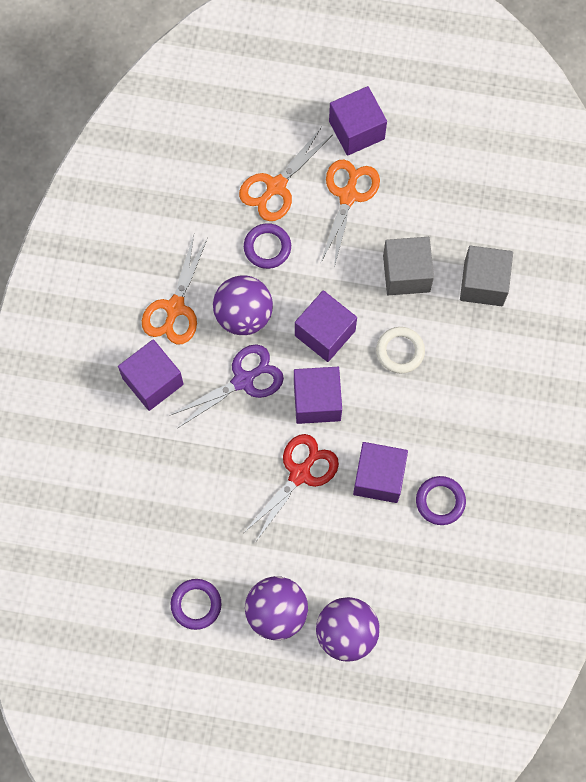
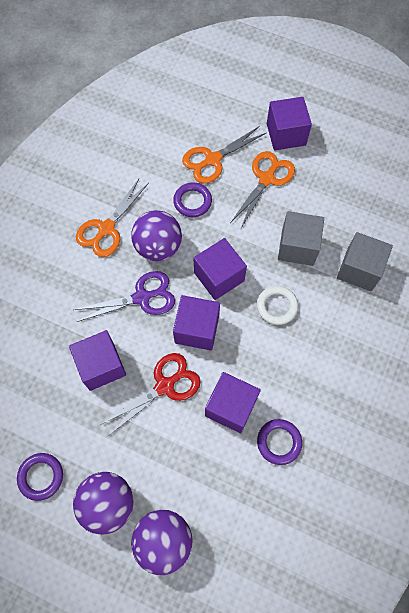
camera: 15 degrees right, 5 degrees down
(153, 381) = (70, 280): purple cube -> purple cube (101, 366)

